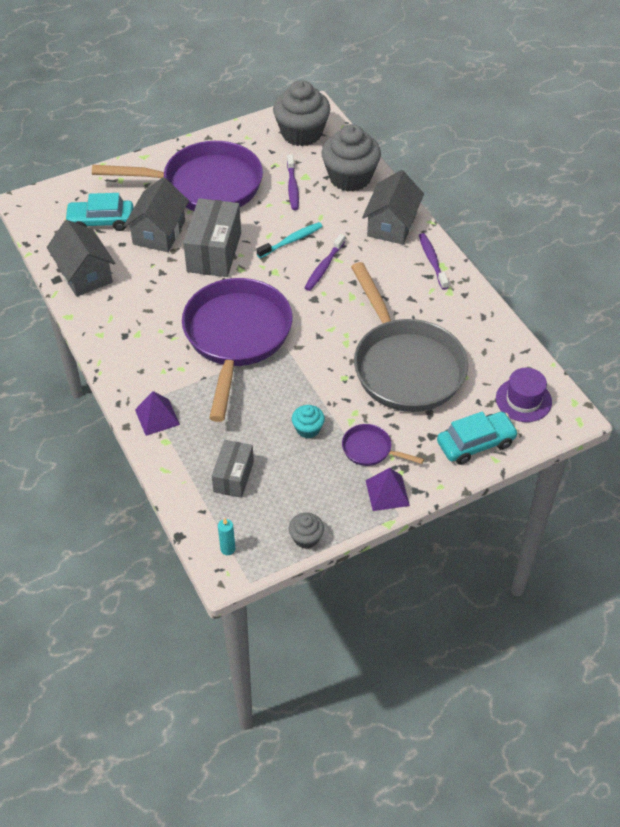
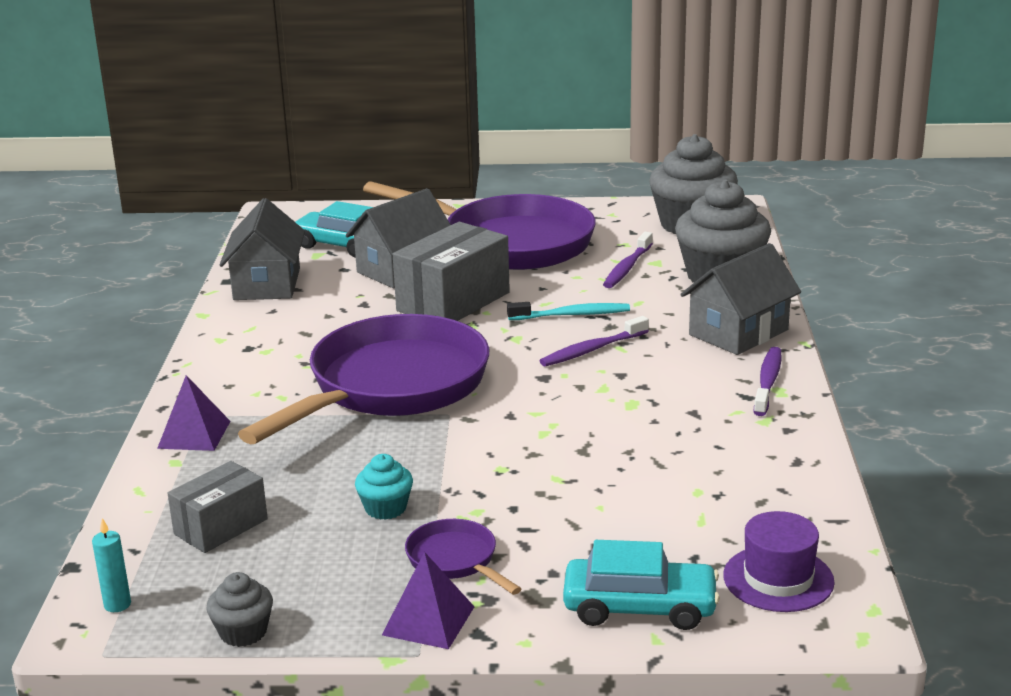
camera: 30 degrees right, 25 degrees down
(405, 366) = (610, 482): grey pan -> none

